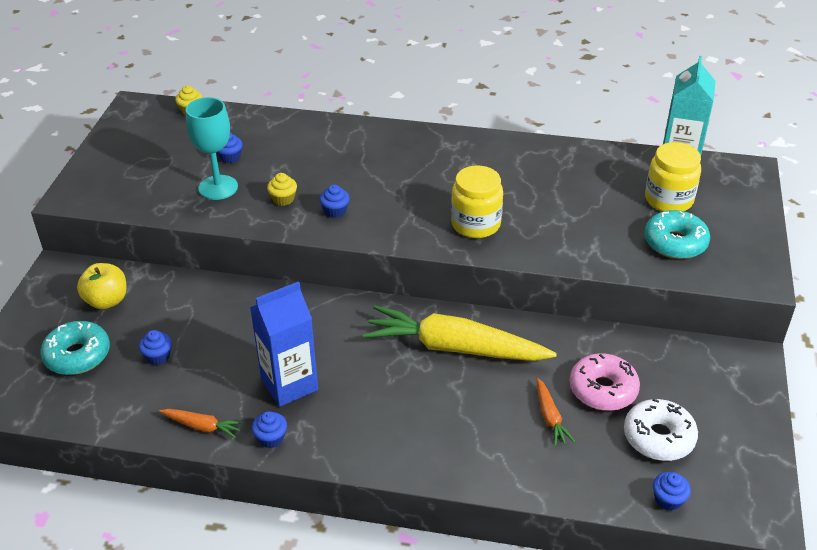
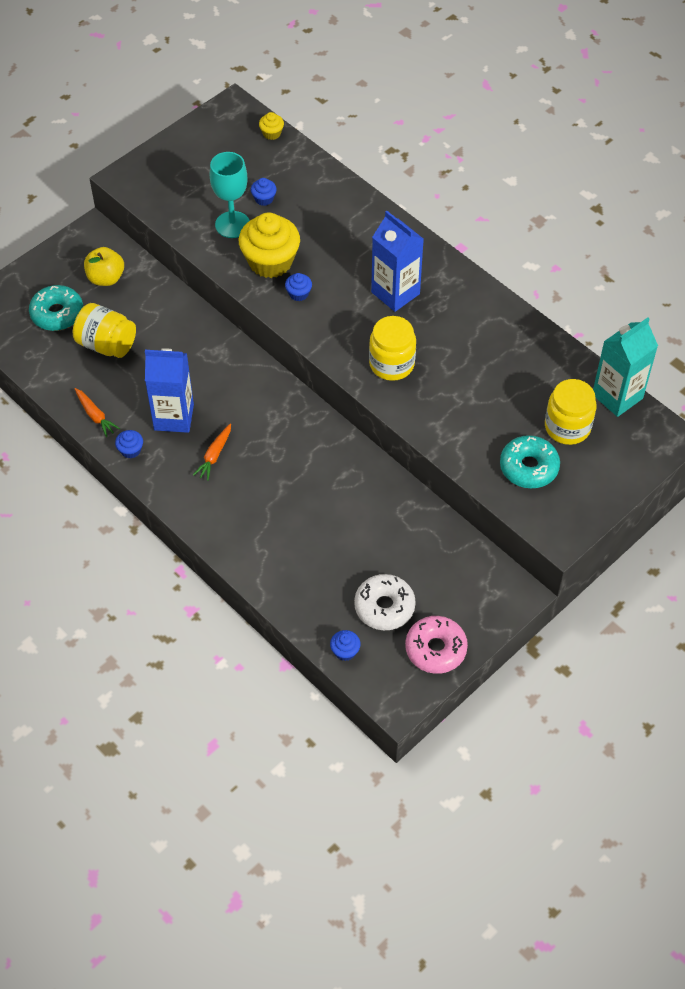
camera: 35 degrees right, 15 degrees up
(158, 356) = (107, 344): blue cupcake -> yellow jar
(283, 199) = (270, 261): yellow cupcake -> yellow cupcake, size x2.29
(421, 173) = (395, 293): none -> blue carton
(454, 348) = (309, 455): yellow carrot -> none
(550, 417) = (324, 547): orange carrot -> orange carrot (214, 455)
(603, 389) = (382, 549): pink donut -> pink donut (435, 649)

